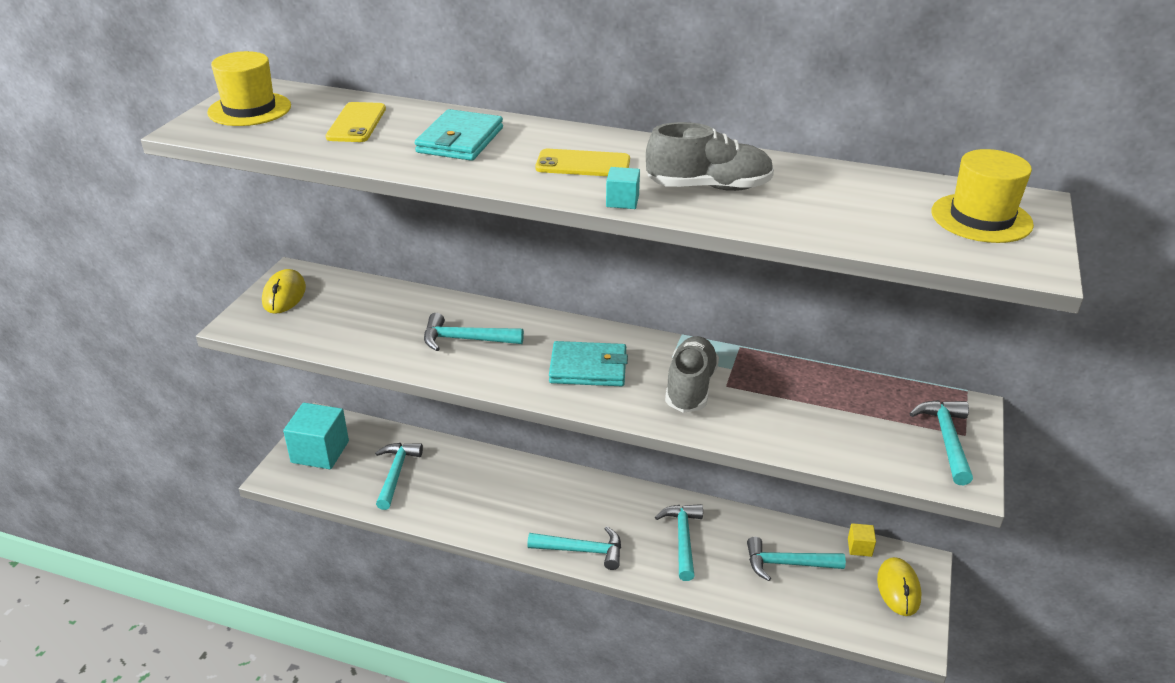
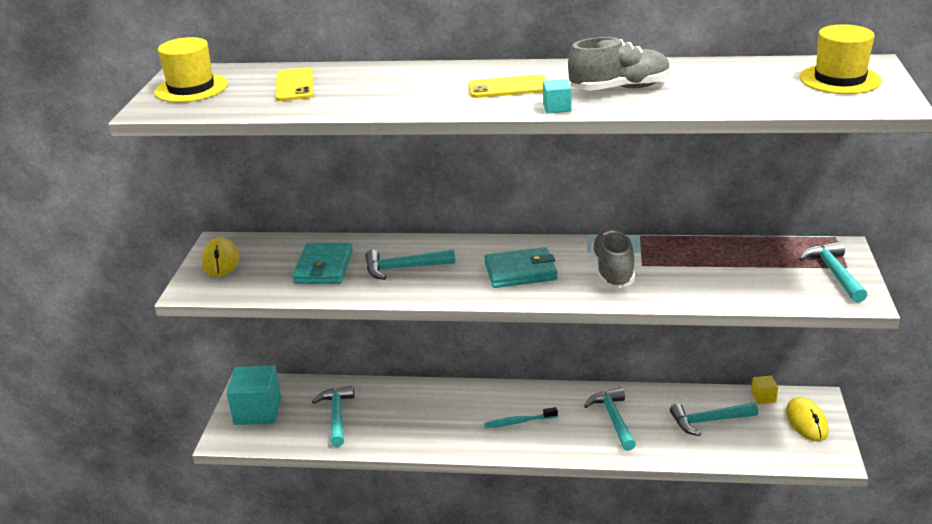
camera: 10 degrees left, 5 degrees down
(460, 140) = (393, 85): turquoise wallet -> turquoise wallet (323, 267)
(580, 521) = (519, 422): none -> turquoise toothbrush
(582, 551) = (530, 445): turquoise hammer -> none

